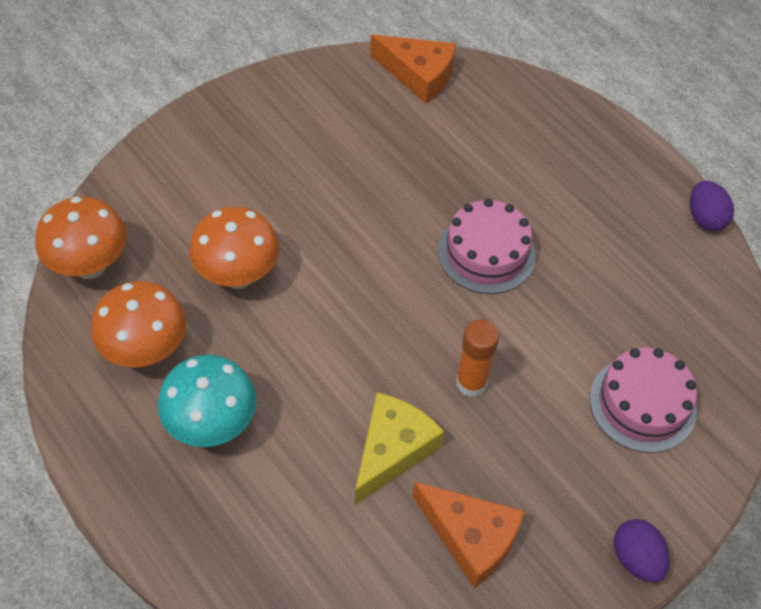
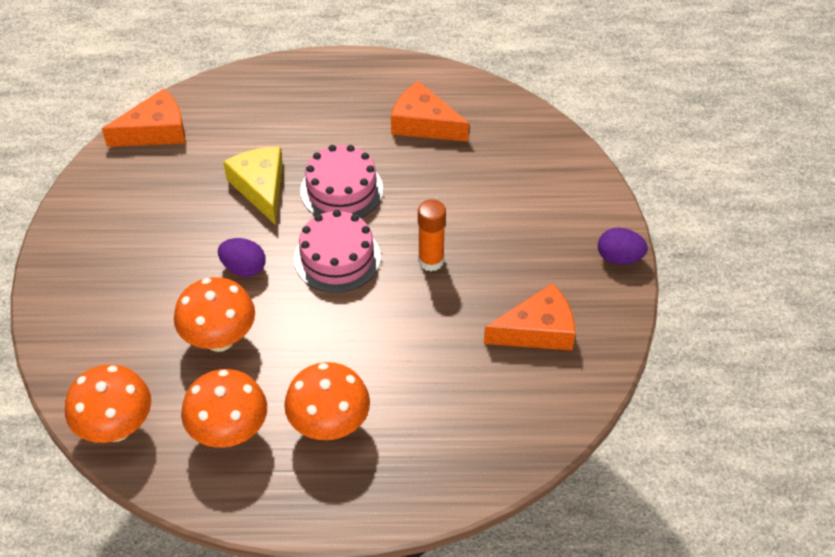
camera: 50 degrees left, 5 degrees down
(212, 425) = (329, 426): turquoise mushroom -> orange mushroom
(392, 450) = (441, 333): yellow cheese -> yellow cheese (260, 187)
(633, 264) = (423, 124): none -> orange cheese
(642, 404) = (523, 186): pink cake -> pink cake (337, 258)
(705, 218) = (425, 67): purple egg -> purple egg (244, 268)

